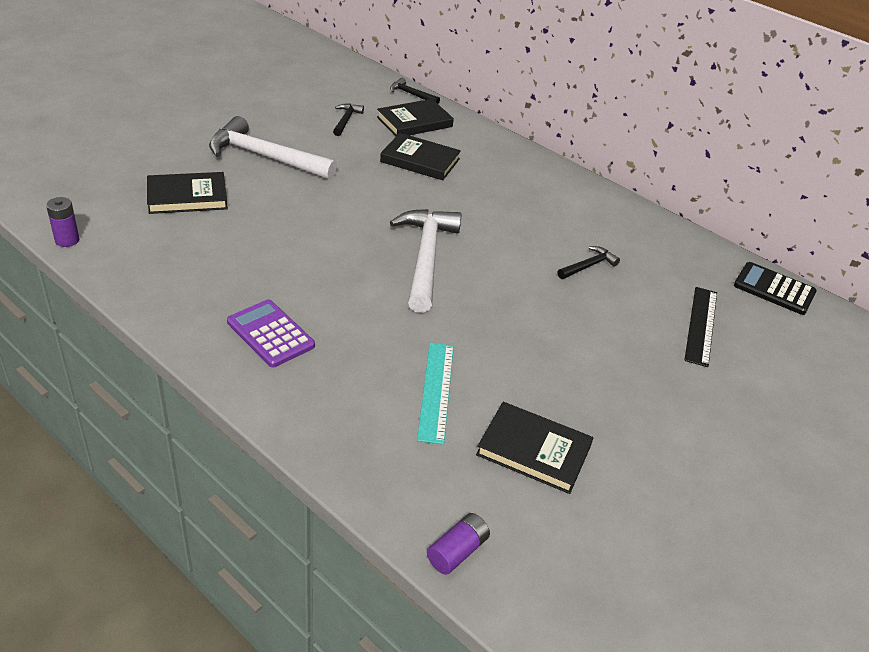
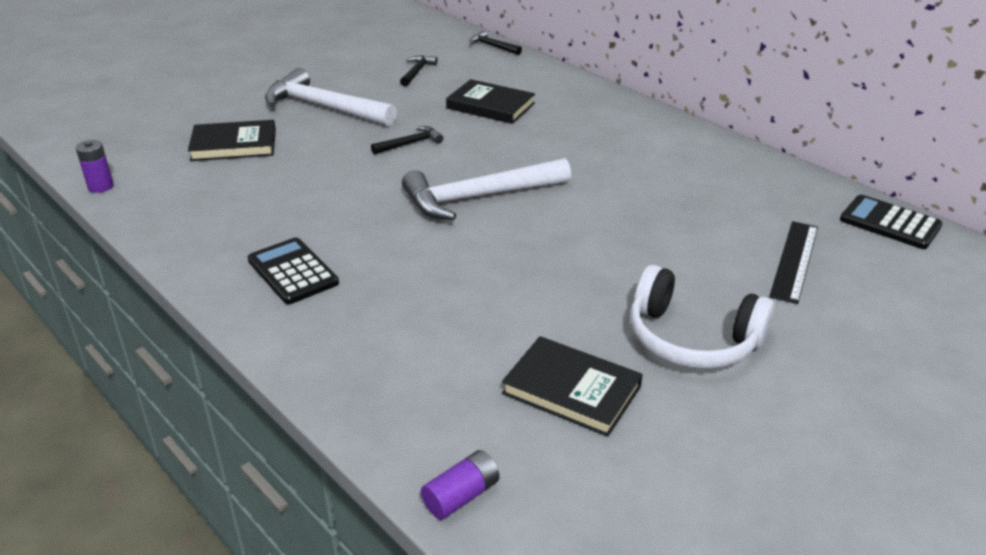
camera: 10 degrees right, 5 degrees down
(270, 334) = (293, 272): purple calculator -> black calculator
(414, 122) = (491, 71): black book -> none
(425, 258) = (479, 197): white hammer -> white hammer turned 120 degrees counterclockwise
(436, 391) = (467, 328): turquoise ruler -> none
(588, 266) = (666, 202): black hammer -> black hammer (410, 144)
(626, 401) = (691, 339): none -> white headphones

